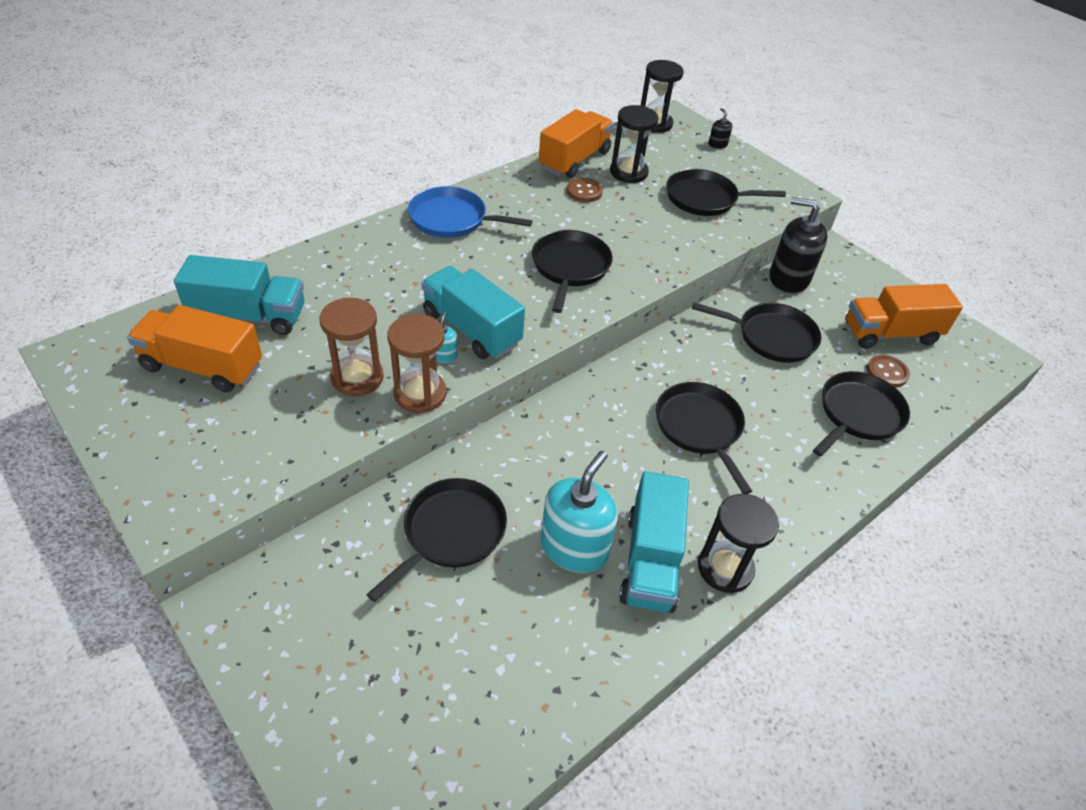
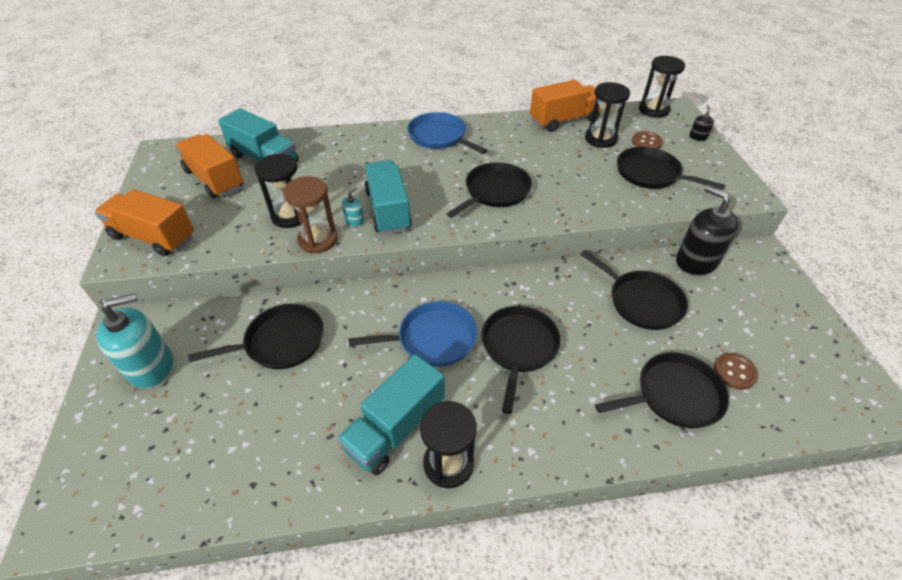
camera: 35 degrees right, 0 degrees up
(357, 377) = (290, 216): brown hourglass -> black hourglass
(574, 547) = (350, 391): turquoise soap dispenser -> turquoise soap dispenser (151, 366)
(584, 191) = (552, 143): brown button -> brown button (646, 142)
(612, 455) = (433, 338): none -> blue pan
(890, 333) = (765, 340): orange truck -> orange truck (153, 237)

